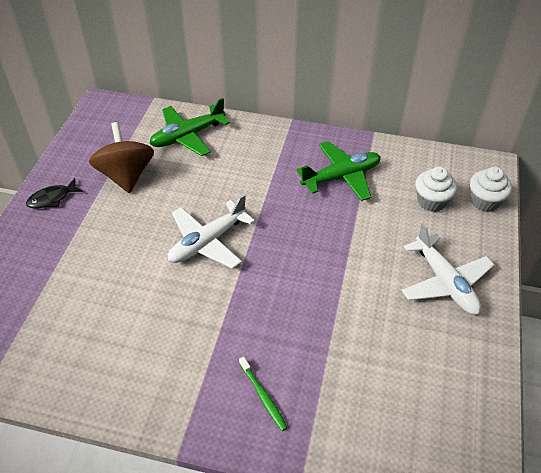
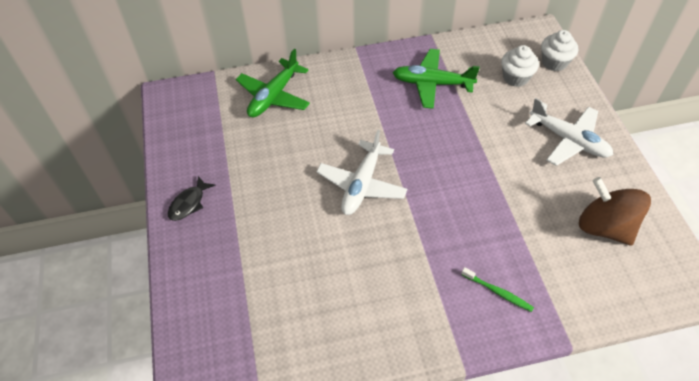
camera: 25 degrees left, 5 degrees up
(126, 175) = (244, 154): brown spinning top -> brown spinning top (604, 227)
(341, 177) = (432, 84): green plane -> green plane turned 120 degrees counterclockwise

